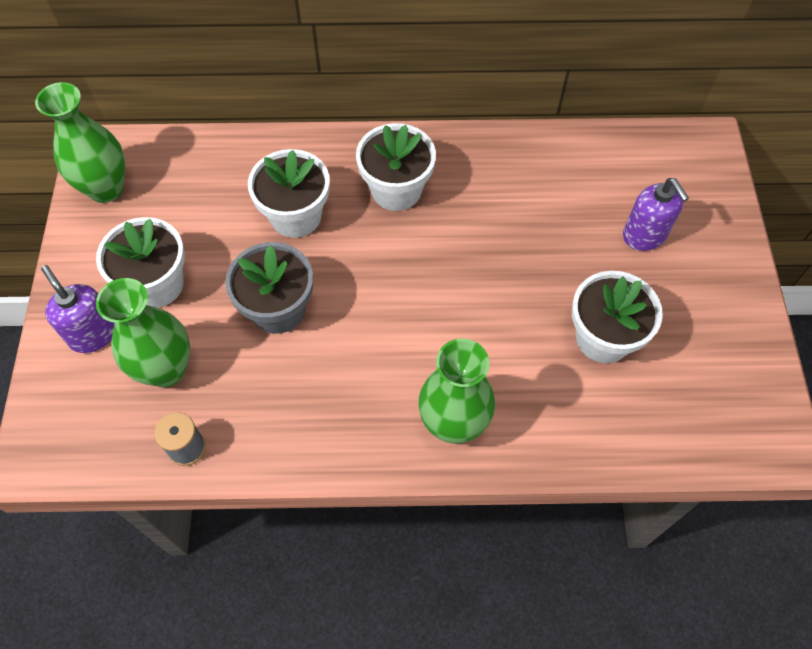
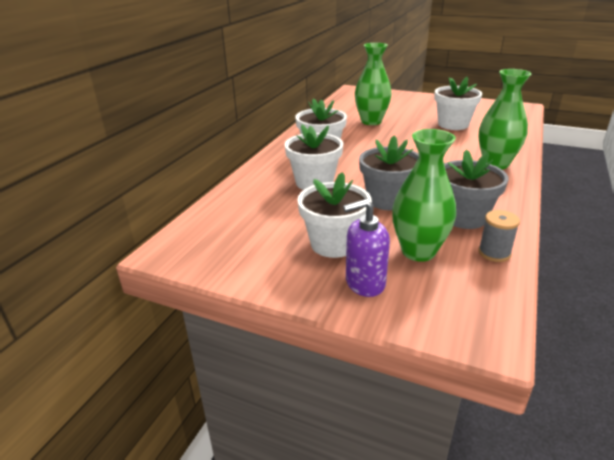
camera: 65 degrees left, 30 degrees down
(106, 188) = (213, 254): green vase -> green vase (371, 121)
(263, 404) = (464, 217): none -> grey flower pot
(644, 235) = (397, 108): purple soap dispenser -> none

